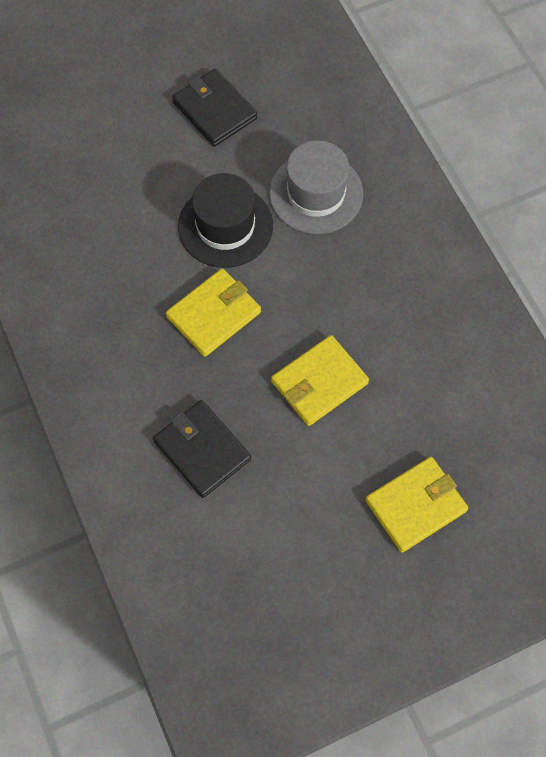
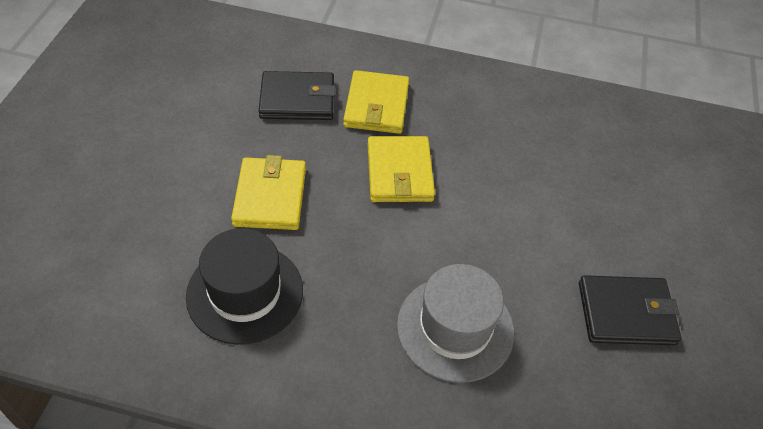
camera: 125 degrees right, 15 degrees down
(225, 226) = (479, 234): black hat -> black hat (245, 293)
(415, 505) = (109, 184): yellow wallet -> yellow wallet (376, 105)

